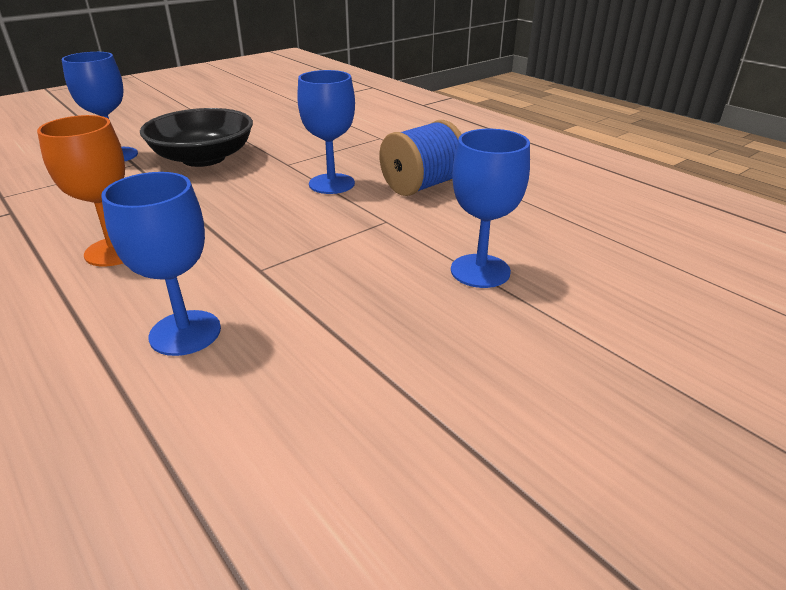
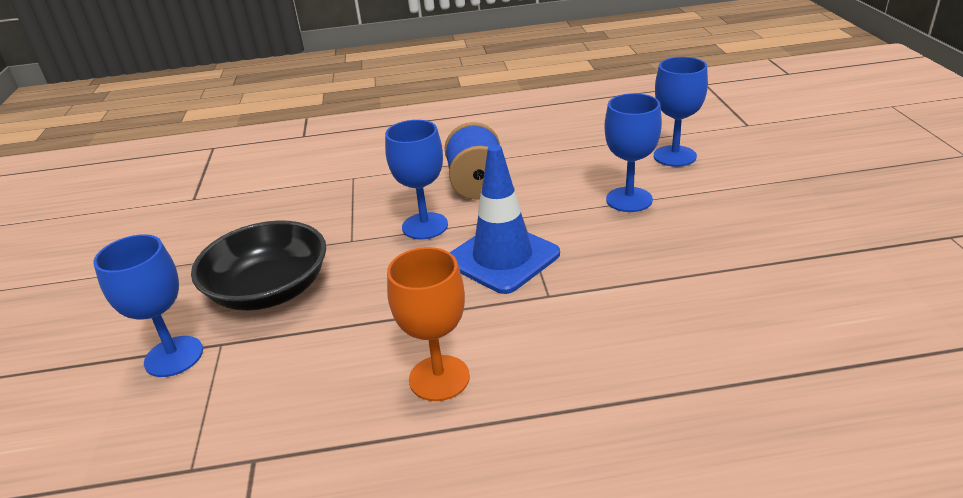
camera: 55 degrees left, 0 degrees up
(185, 333) = (618, 350): blue goblet -> blue goblet (674, 156)
(307, 230) = (502, 258): none -> blue traffic cone

